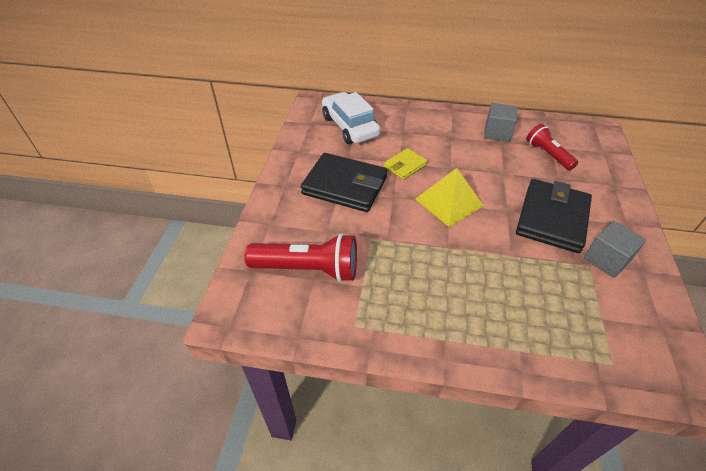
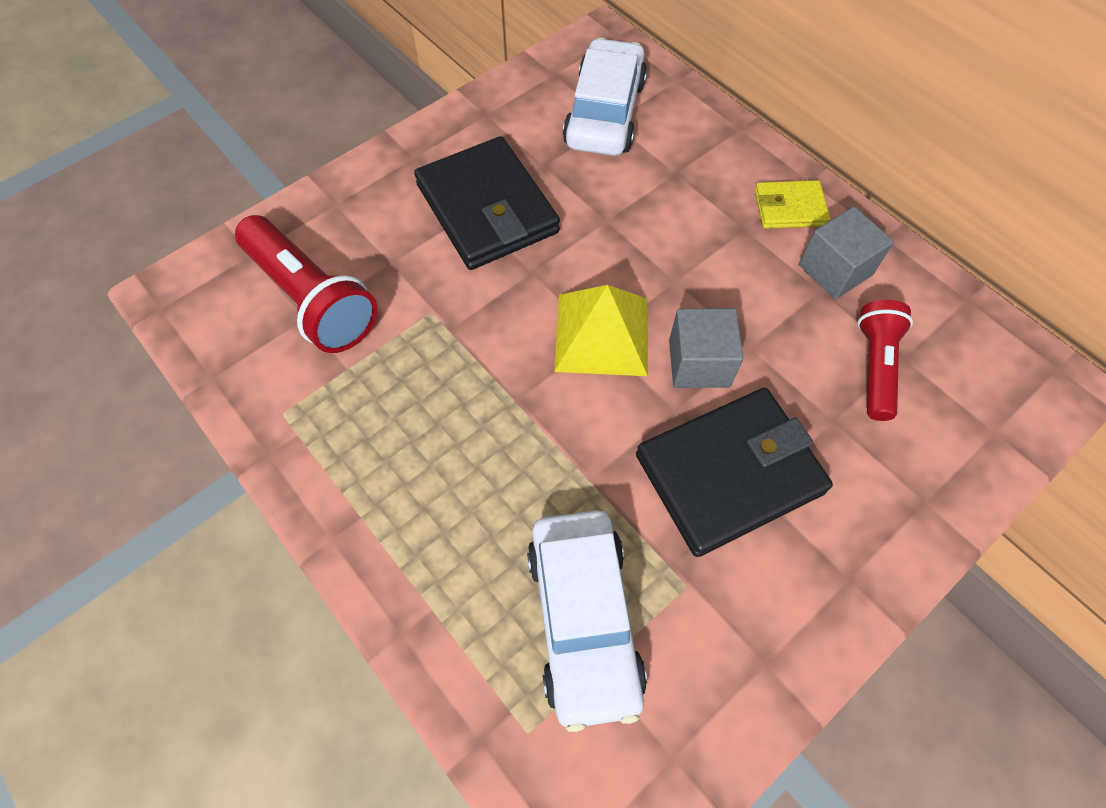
camera: 40 degrees right, 15 degrees up
(405, 165) = (609, 232): yellow wallet -> yellow wallet (789, 208)
(575, 305) = (584, 619): none -> white car
(606, 260) = (727, 600): grey cube -> grey cube (699, 363)

